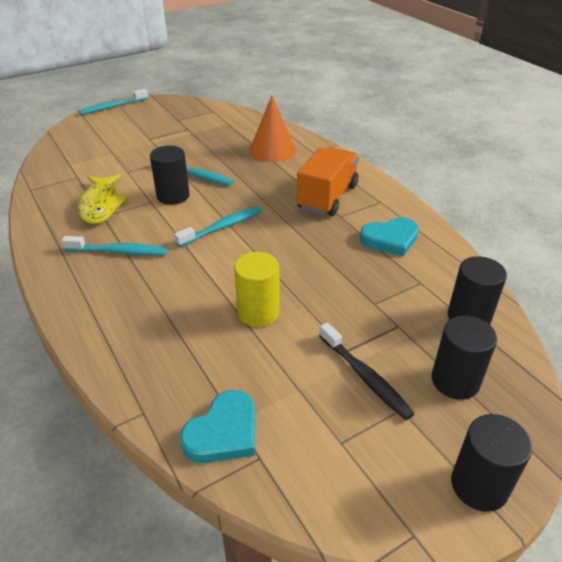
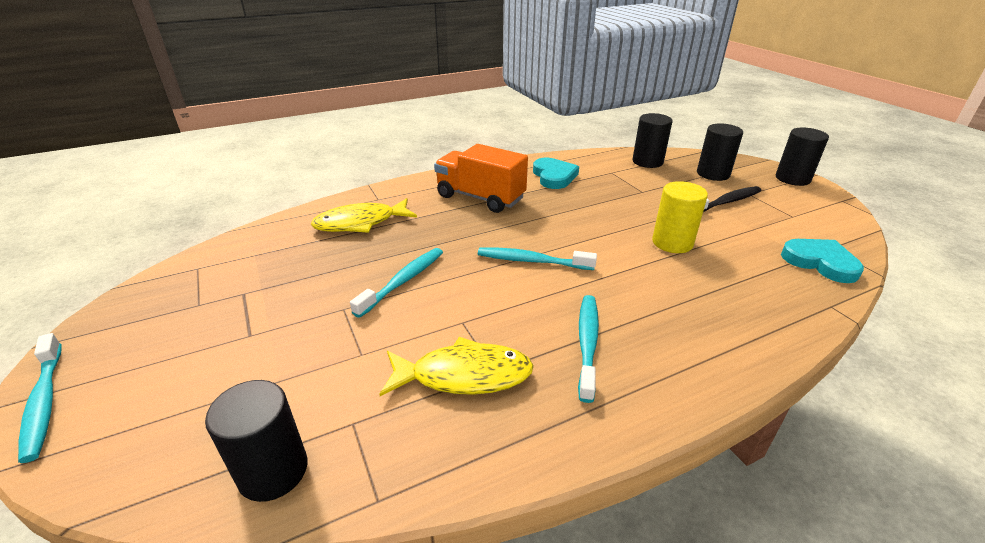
camera: 85 degrees left, 5 degrees down
(173, 196) = (453, 301): black cylinder -> black cylinder (273, 471)
(222, 227) = (532, 261): turquoise toothbrush -> turquoise toothbrush turned 45 degrees counterclockwise
(272, 150) = (360, 223): orange cone -> yellow fish

